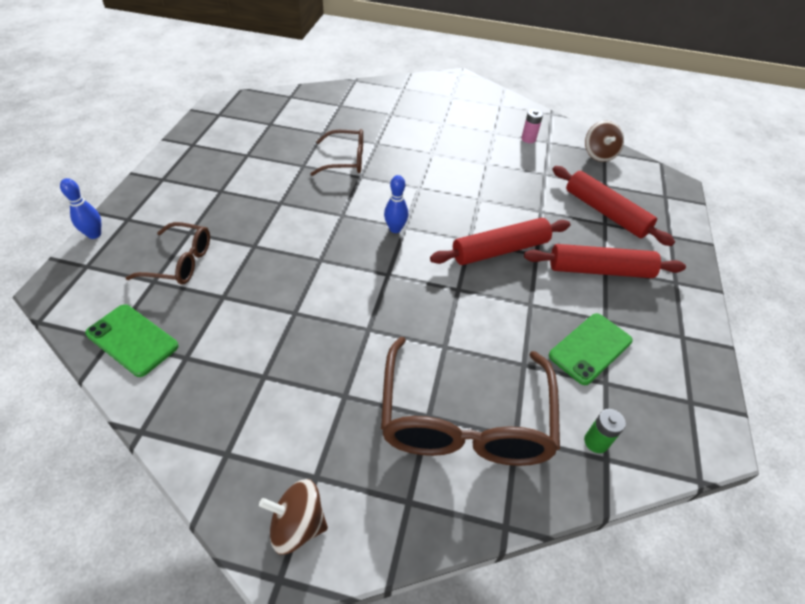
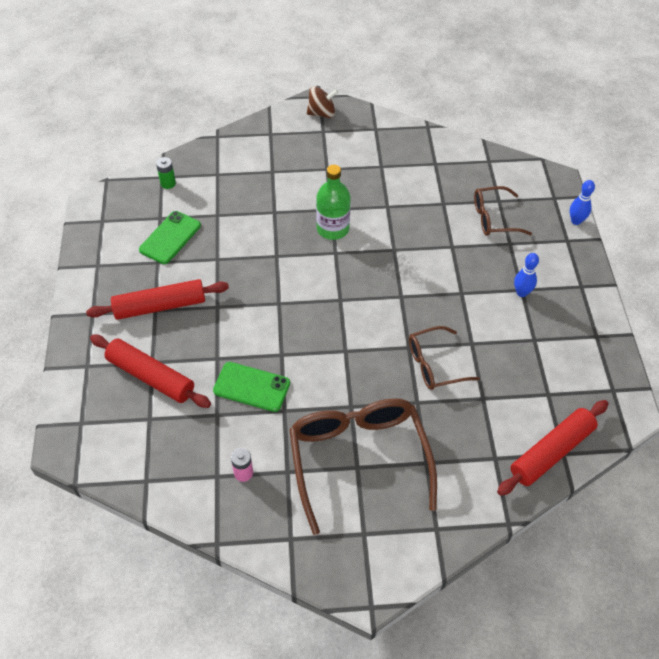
camera: 165 degrees right, 5 degrees up
(132, 340) = (475, 164): green phone -> green phone (251, 387)
(378, 302) = (333, 229): none -> green bottle
(395, 229) = (347, 295): blue bowling pin -> blue bowling pin (521, 293)
(464, 420) = (250, 174): brown glasses -> brown glasses (358, 458)
(500, 250) = (250, 301): red rolling pin -> red rolling pin (551, 452)
(599, 154) = (153, 472): brown spinning top -> none

